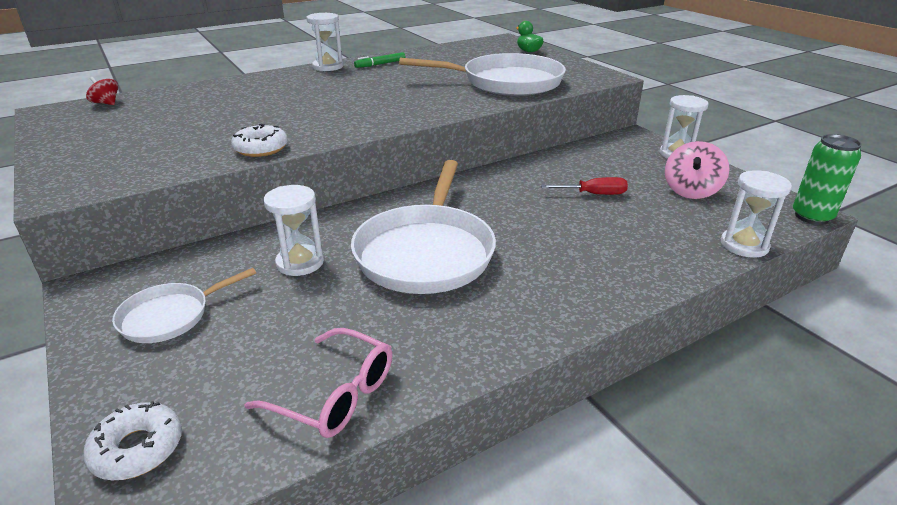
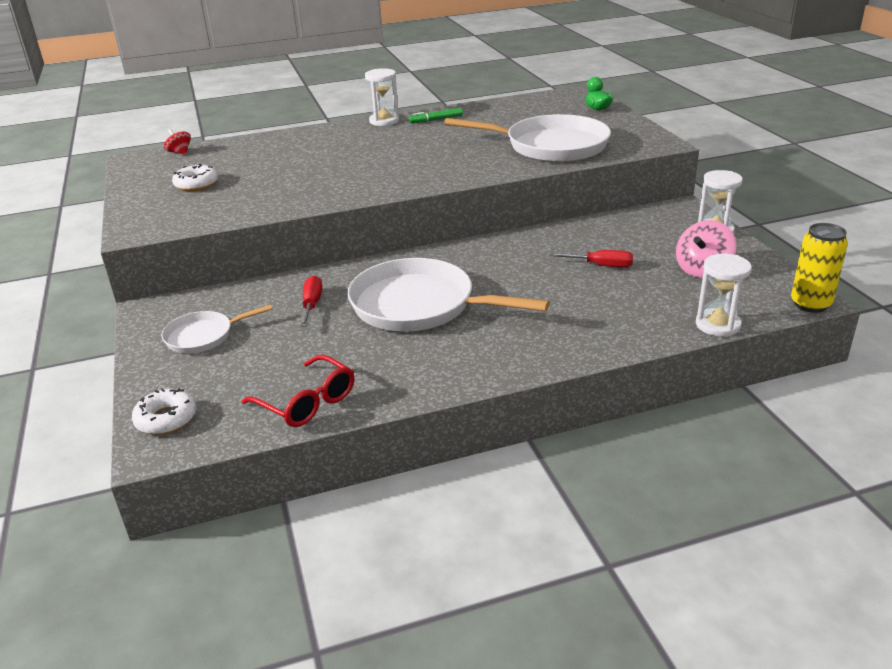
camera: 15 degrees right, 0 degrees up
(261, 148) = (296, 204): white donut -> white donut (196, 184)
(300, 262) = (312, 305): white hourglass -> red screwdriver
(335, 395) = (307, 402): pink glasses -> red glasses
(426, 252) = (419, 305): white pan -> white pan turned 90 degrees clockwise
(811, 217) = (810, 304): green can -> yellow can

